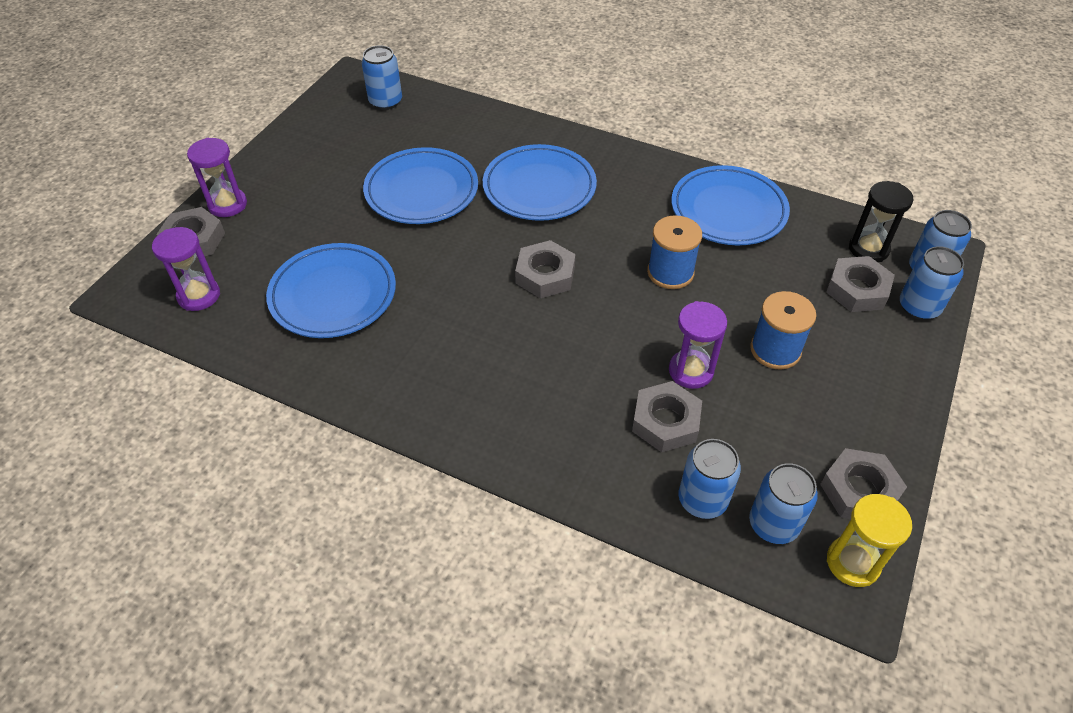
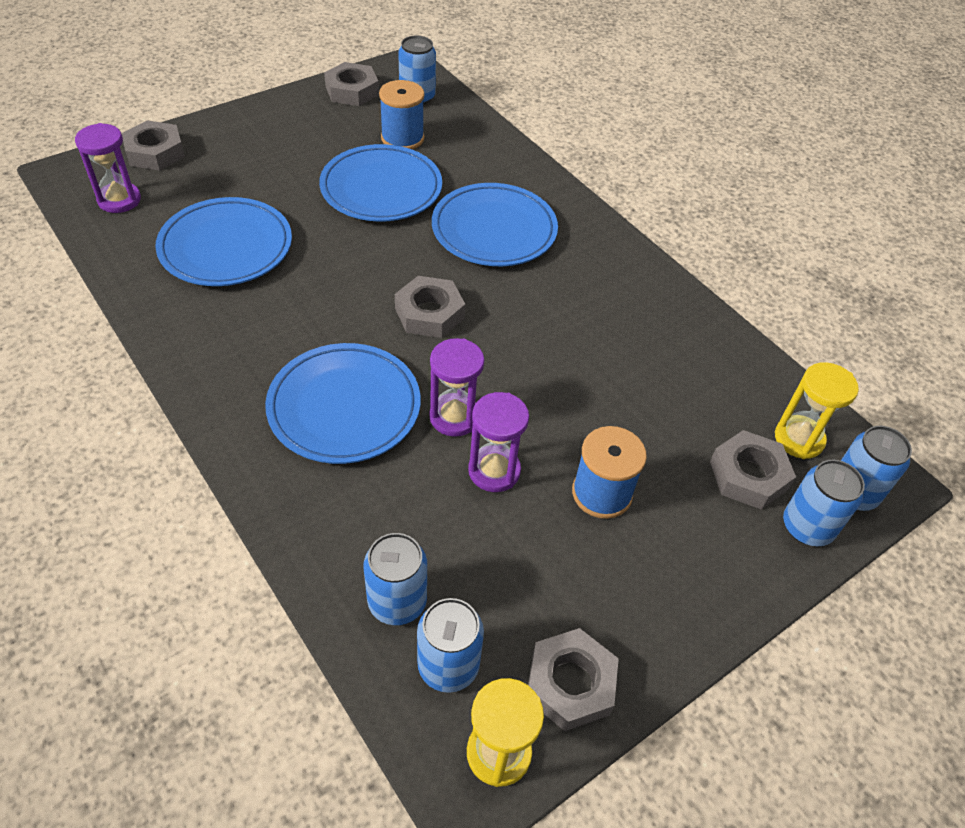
camera: 25 degrees right, 0 degrees up
(228, 204) = (207, 134): purple hourglass -> purple hourglass (454, 417)
(665, 421) = (426, 507): grey nut -> grey nut (352, 91)
(670, 272) = (556, 366): blue spool -> blue spool (402, 138)
(728, 210) = (671, 332): blue plate -> blue plate (344, 407)
(868, 249) = (799, 439): black hourglass -> yellow hourglass

